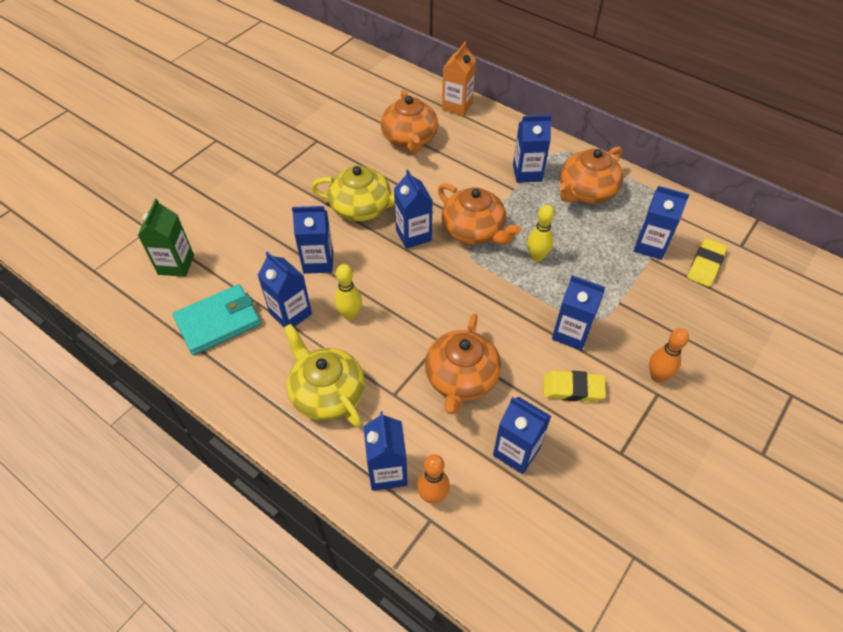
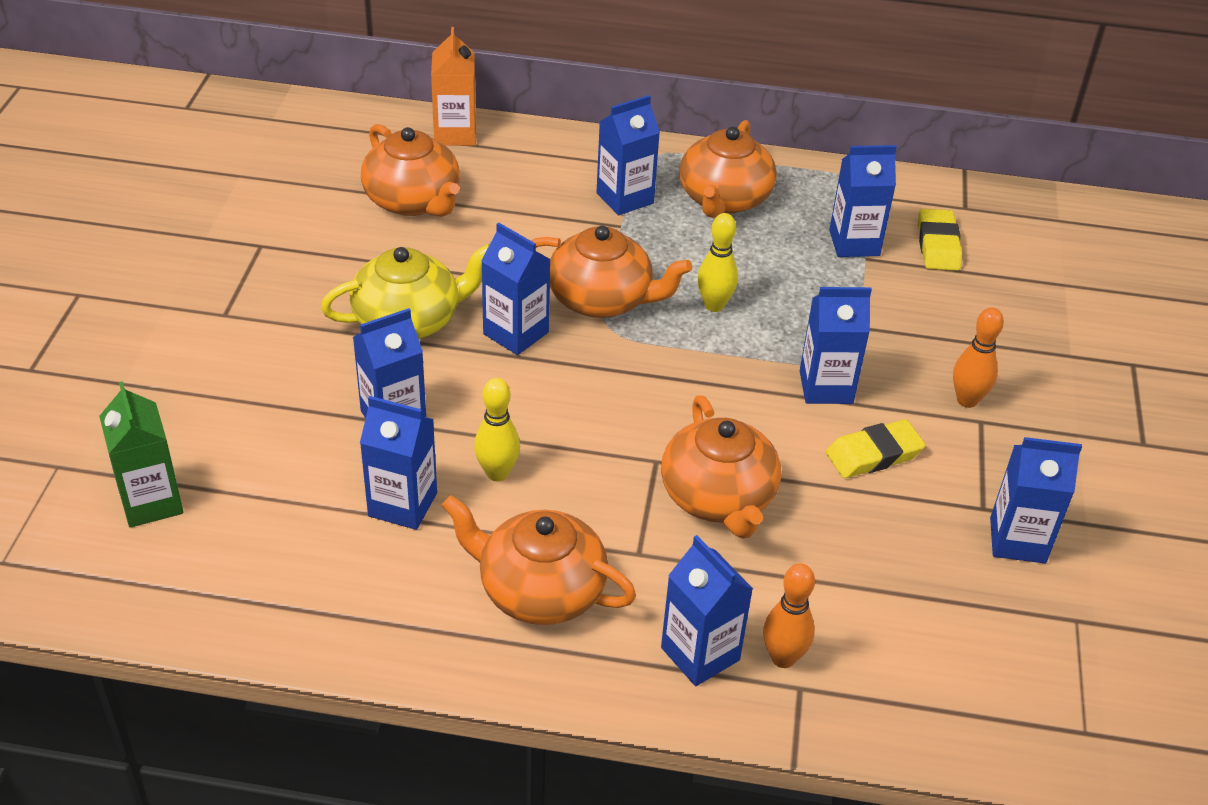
camera: 30 degrees left, 10 degrees down
(218, 322) = (291, 558): turquoise wallet -> none
(327, 393) = (540, 590): yellow teapot -> orange teapot
(516, 451) = (854, 559): blue carton -> blue carton (1017, 540)

